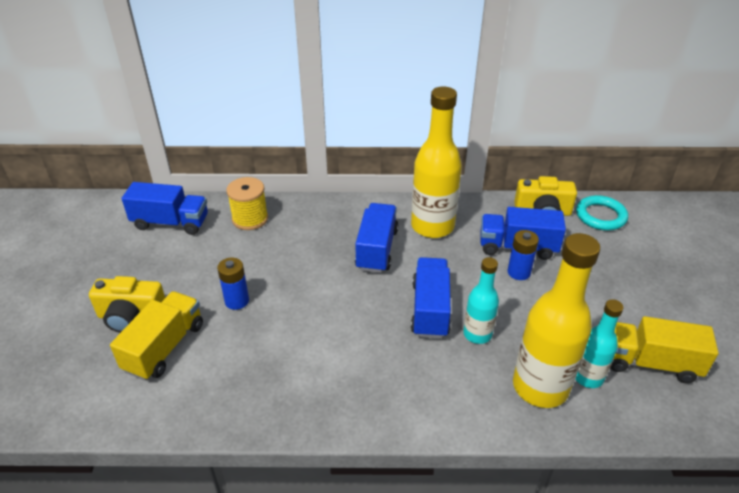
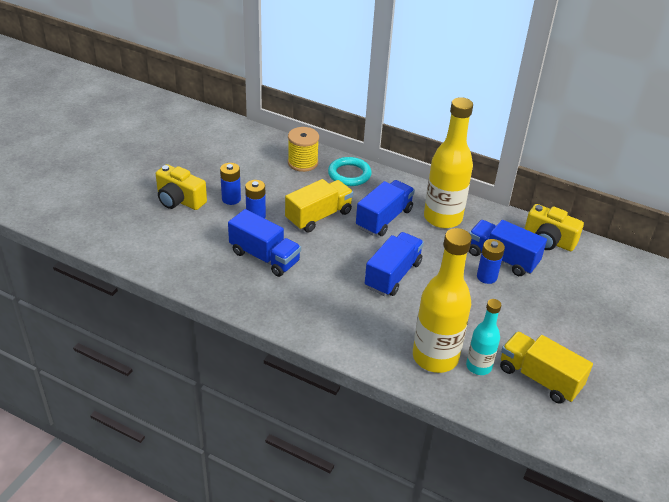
camera: 25 degrees right, 0 degrees up
(165, 347) = (189, 228): yellow truck -> yellow truck (319, 216)
(171, 223) = (243, 146): blue truck -> blue truck (264, 257)
(194, 291) = (231, 199): none -> blue battery
(477, 334) = (416, 305): turquoise bottle -> none
(600, 216) = (600, 262): turquoise ring -> turquoise ring (349, 174)

